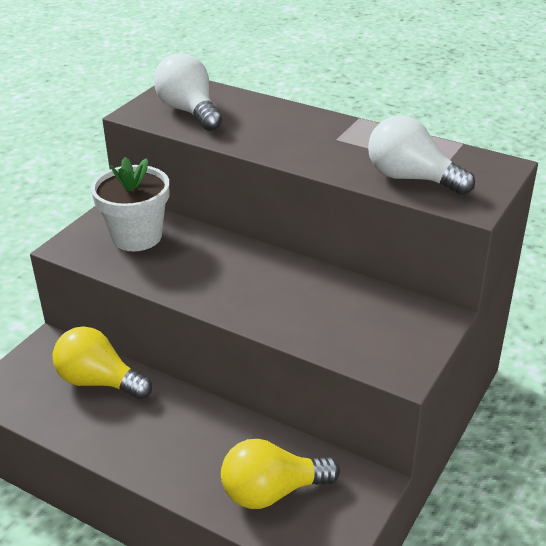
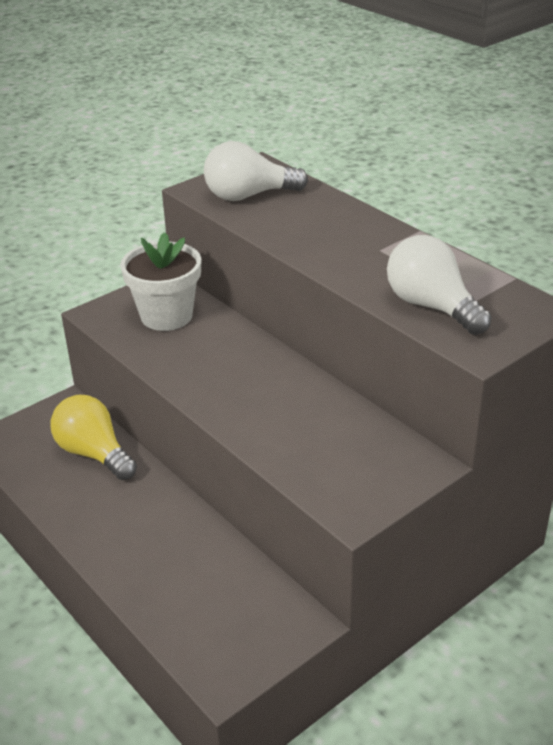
camera: 20 degrees right, 0 degrees up
(189, 111) = (248, 196): white light bulb -> white light bulb turned 90 degrees counterclockwise
(272, 492) = (201, 603): yellow light bulb -> none

